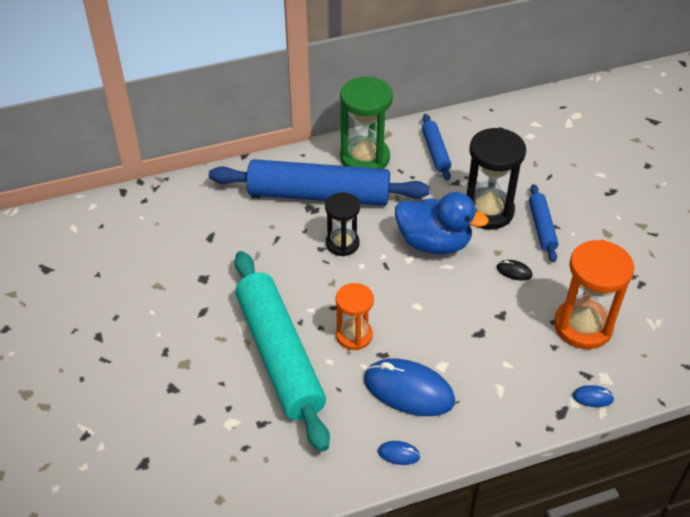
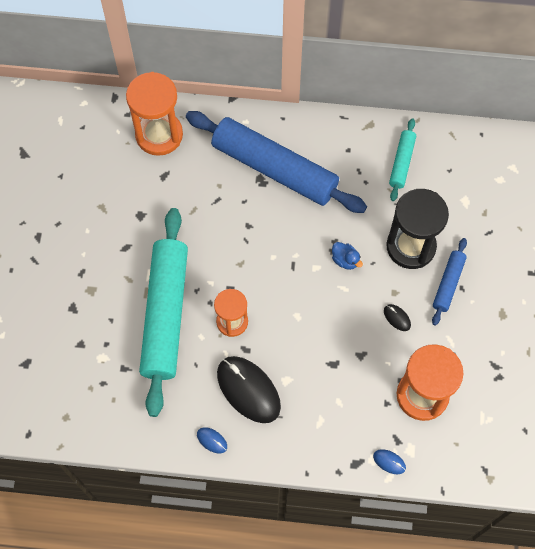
camera: 25 degrees right, 20 degrees up
(186, 206) = (159, 135): none -> orange hourglass
(342, 244) = (268, 228): black hourglass -> none
(365, 158) = (335, 144): green hourglass -> none
(408, 390) = (248, 390): blue mouse -> black mouse
(434, 243) = (345, 260): blue duck -> blue duck, size x0.44
(435, 151) = (402, 162): blue rolling pin -> turquoise rolling pin

